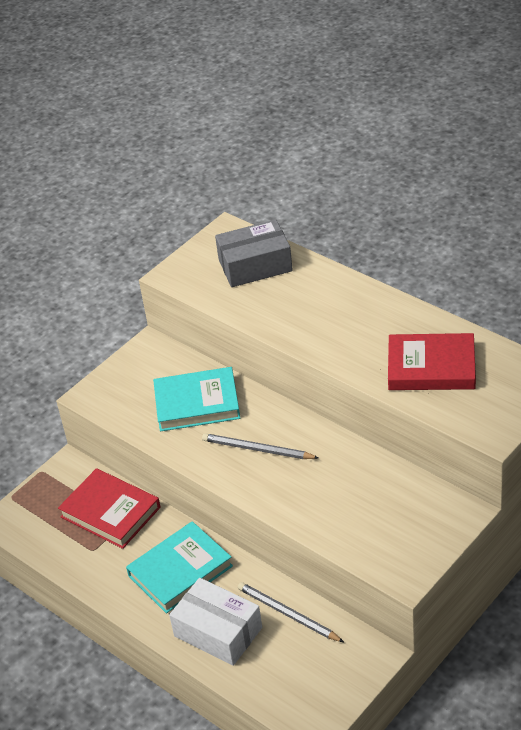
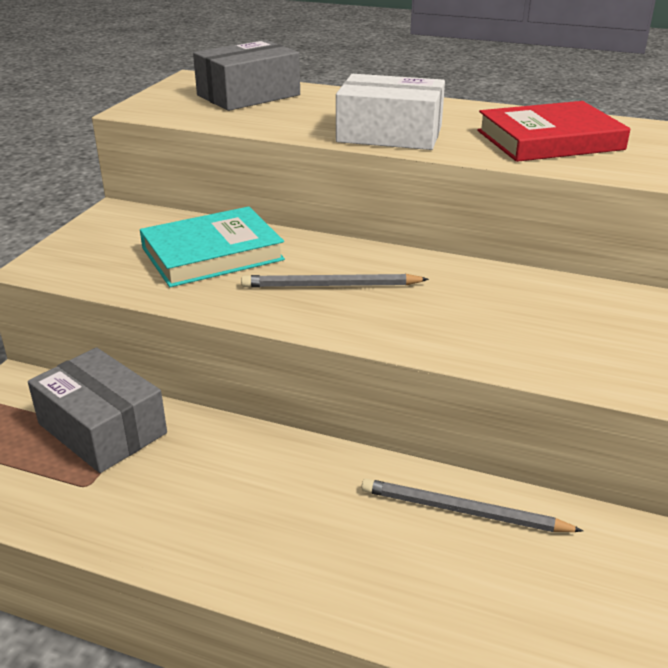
camera: 25 degrees left, 10 degrees down
(110, 512) = (102, 428): red book -> grey box
(180, 571) = (252, 486): turquoise book -> none
(218, 632) = (362, 564): white box -> white box (389, 134)

